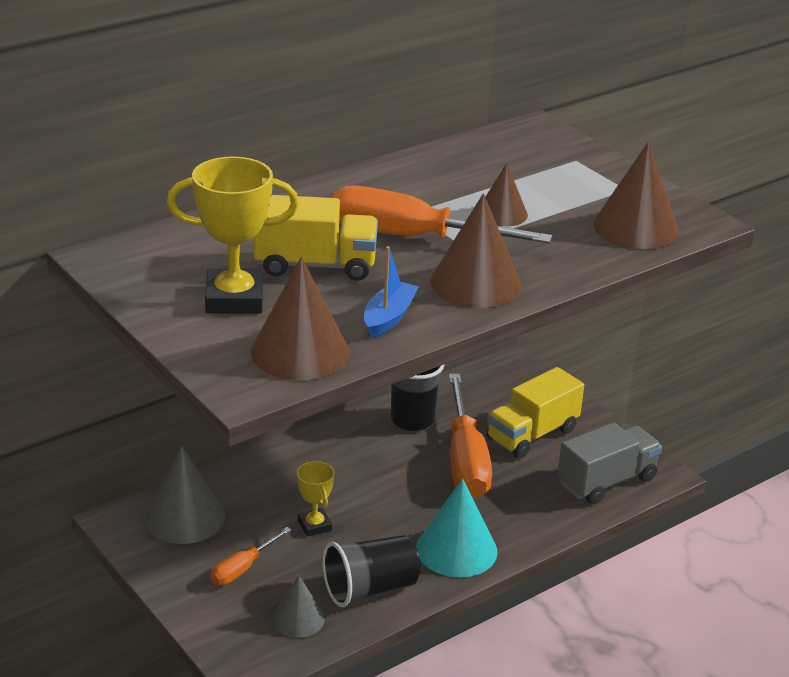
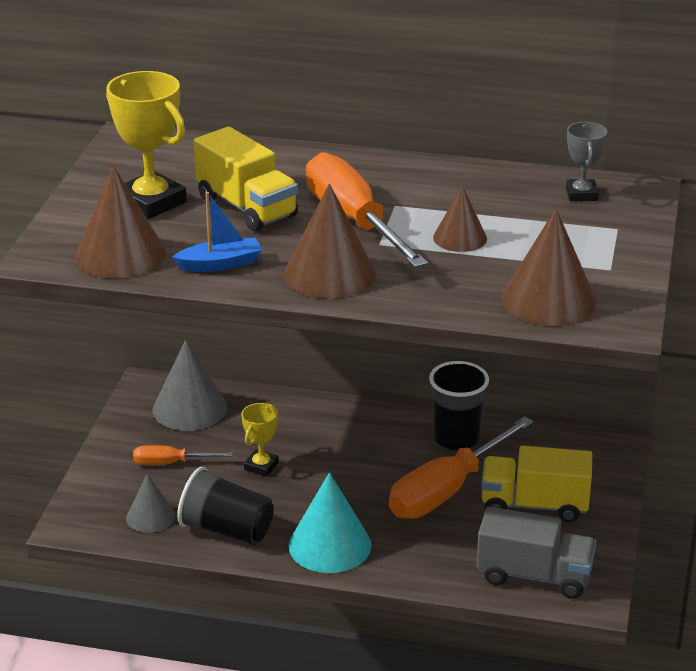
camera: 50 degrees right, 0 degrees up
(511, 147) = (581, 194): none -> grey trophy

